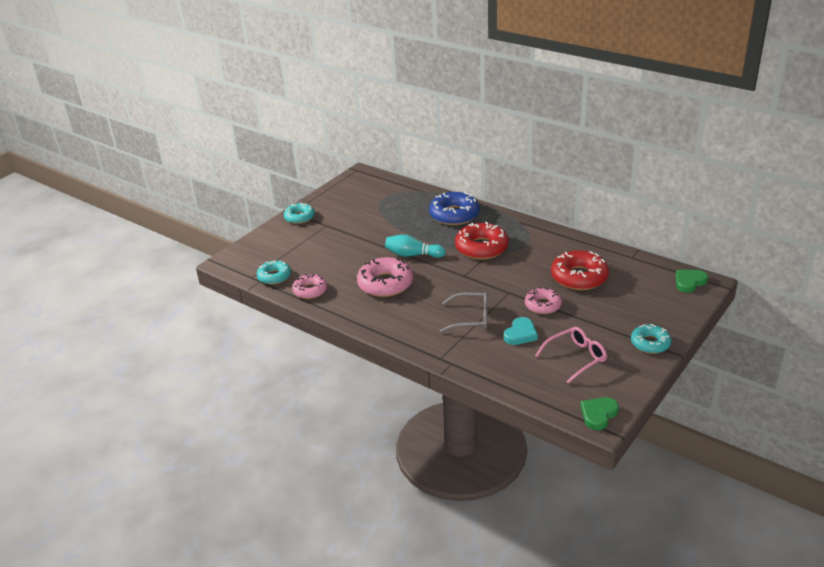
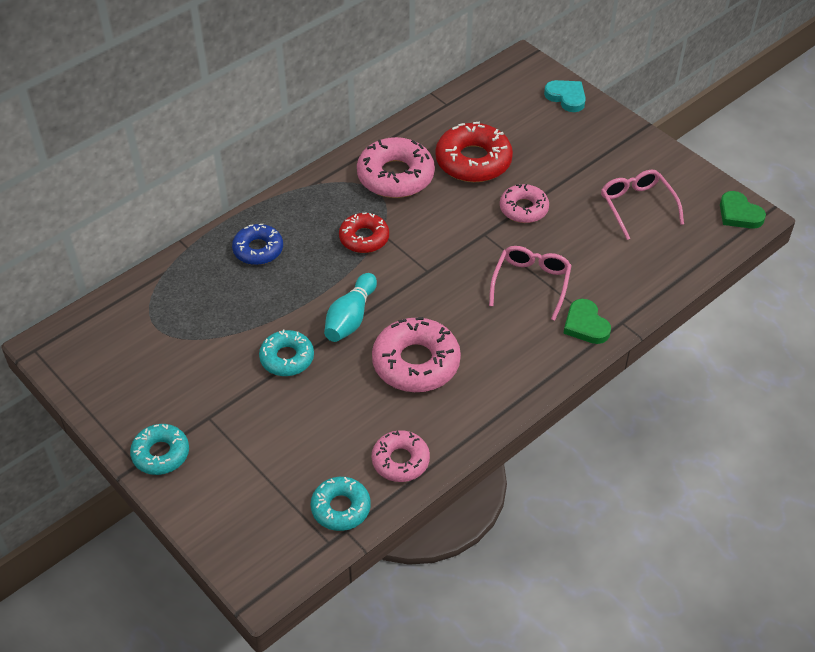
camera: 80 degrees left, 15 degrees up
(454, 215) = (258, 249): blue donut -> blue donut, size x0.62
(470, 318) = (531, 284): grey glasses -> pink glasses
(481, 248) = (364, 238): red donut -> red donut, size x0.62
(520, 334) = (578, 243): turquoise heart -> turquoise heart (566, 97)
(544, 249) = (395, 176): none -> pink donut
(650, 343) = (624, 139): turquoise donut -> turquoise donut (287, 358)
(689, 282) = (517, 74): green heart -> green heart (585, 325)

